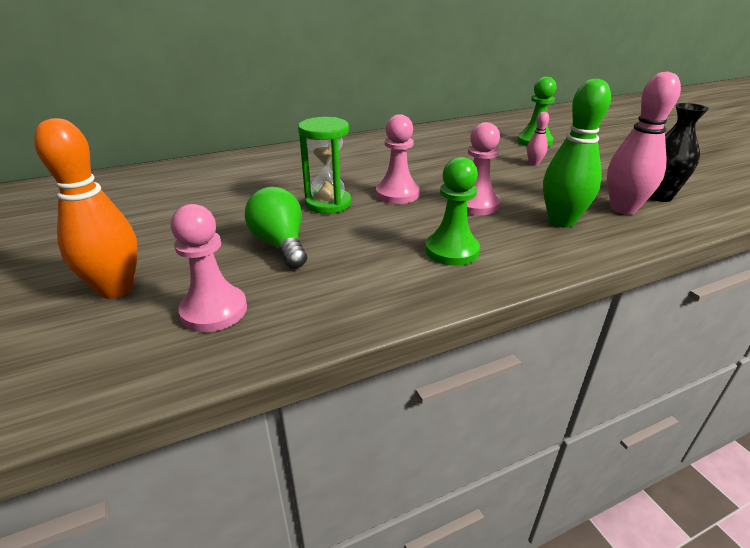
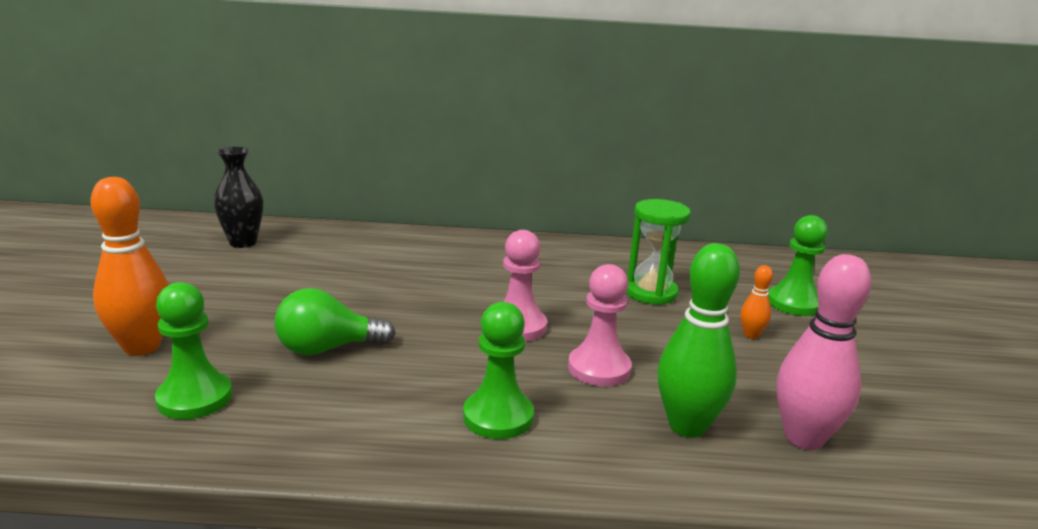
camera: 25 degrees right, 10 degrees down
(214, 311) = (195, 398): pink pawn -> green pawn
(280, 244) = (327, 348): green light bulb -> green light bulb turned 105 degrees counterclockwise
(328, 203) = (427, 316): green hourglass -> green hourglass (651, 293)
(534, 163) = (751, 335): pink bowling pin -> orange bowling pin
(659, 196) = (889, 438): black vase -> black vase (243, 242)

